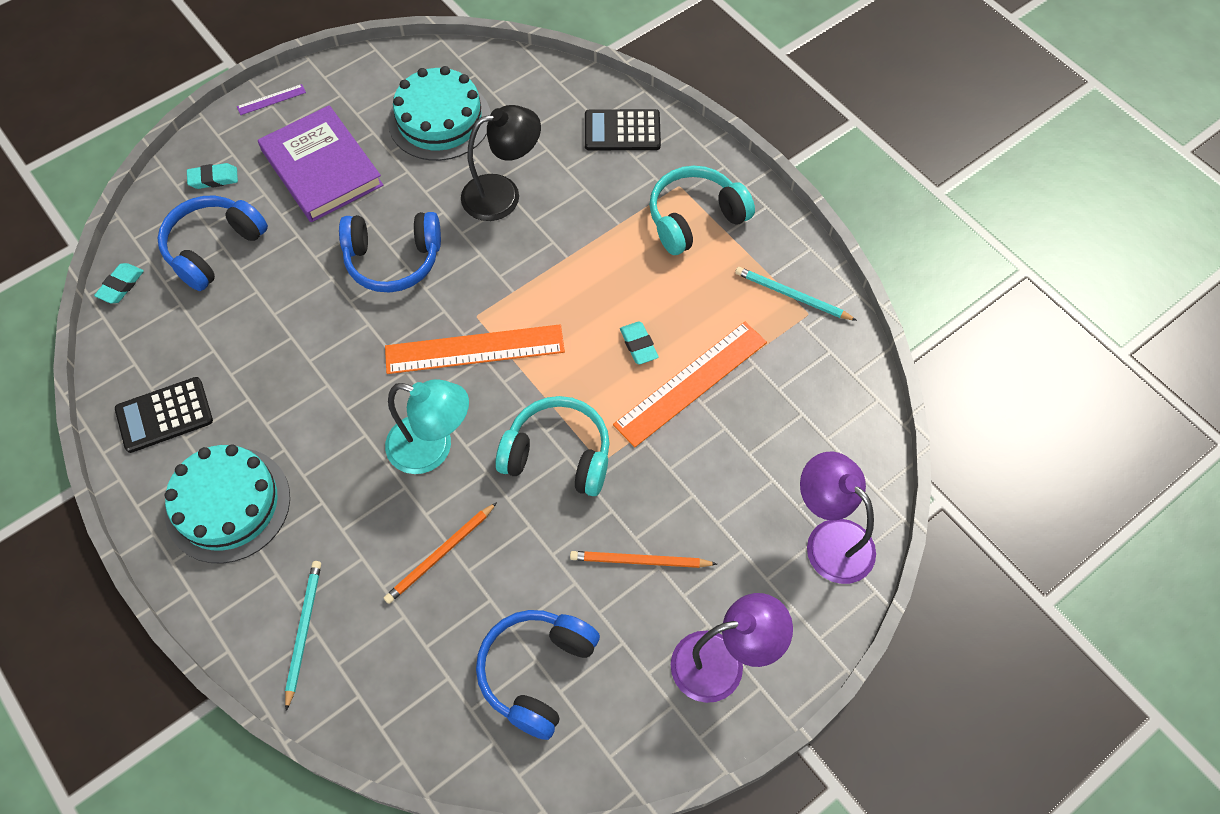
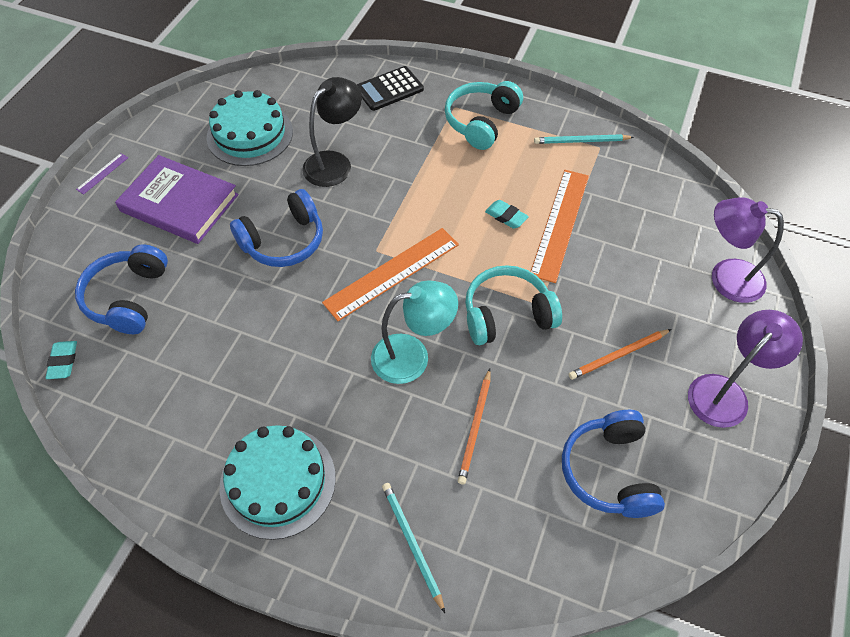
camera: 30 degrees left, 5 degrees down
(164, 415) = (173, 441): black calculator -> none
(213, 179) = (92, 248): turquoise eraser -> none

